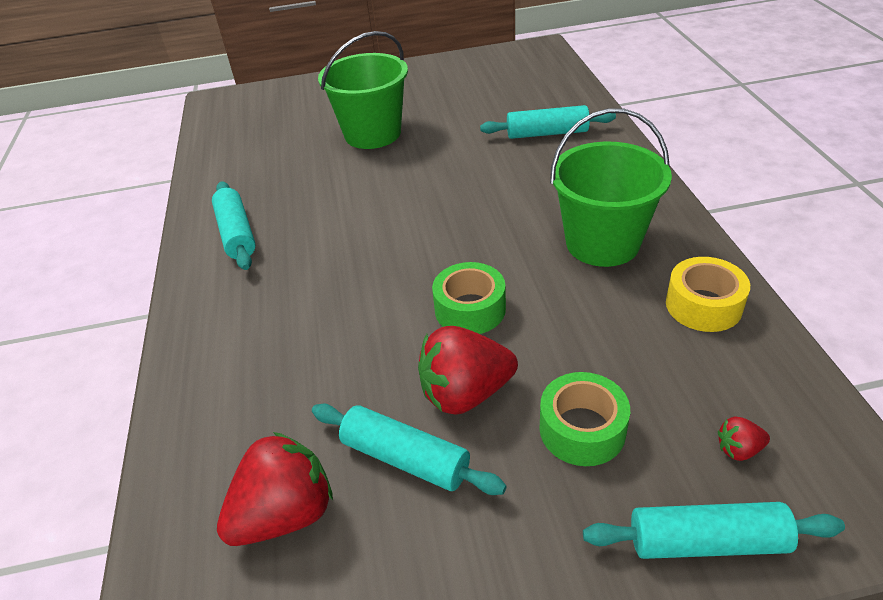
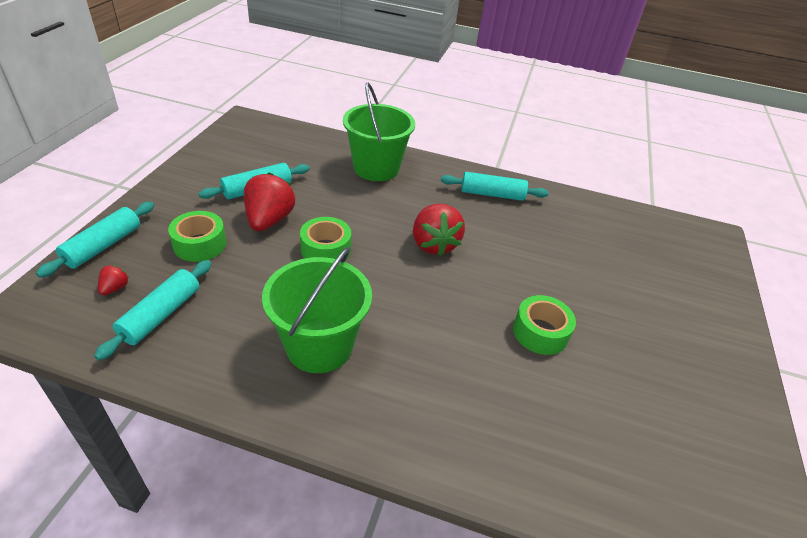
camera: 110 degrees right, 0 degrees up
(285, 514) = (271, 155): red strawberry -> red strawberry (434, 244)
(372, 134) = (594, 297): green bucket -> green bucket (376, 168)
(446, 146) = (540, 332): none -> green tape
(547, 133) = (515, 418): turquoise rolling pin -> turquoise rolling pin (161, 315)
(703, 305) = (204, 353): yellow tape -> none

